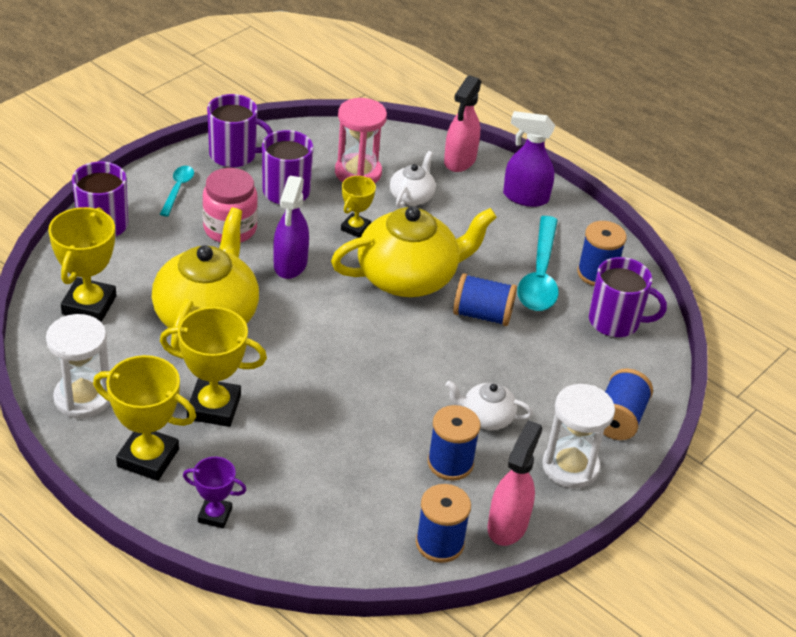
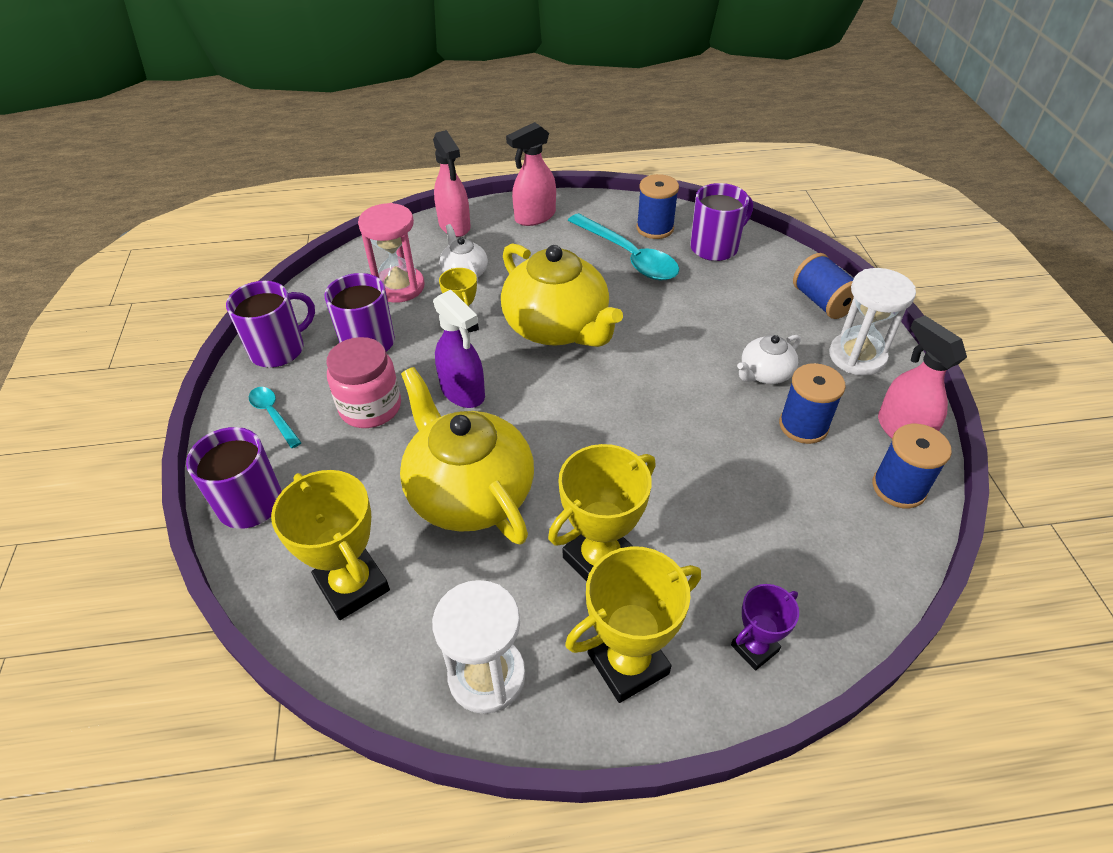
camera: 45 degrees left, 5 degrees up
(409, 277) = (557, 327): yellow teapot -> yellow teapot turned 120 degrees clockwise
(482, 315) = (643, 310): blue spool -> none
(525, 197) = (534, 217): purple spray bottle -> pink spray bottle

